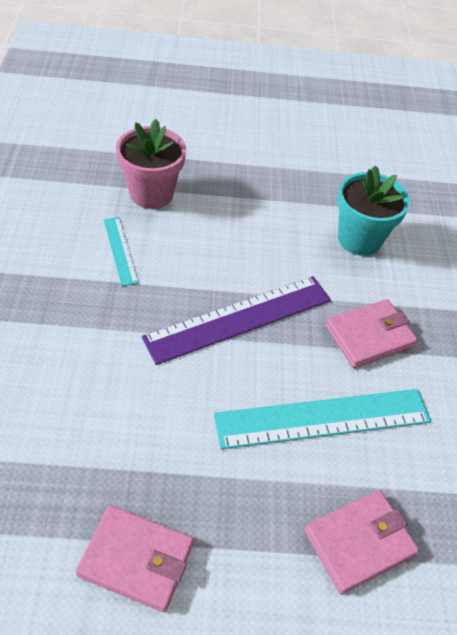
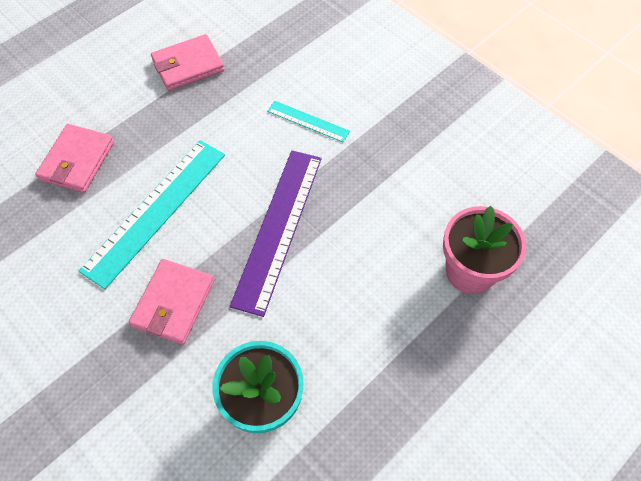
camera: 140 degrees right, 10 degrees up
(120, 250) = (417, 201): turquoise ruler -> turquoise ruler (308, 121)

